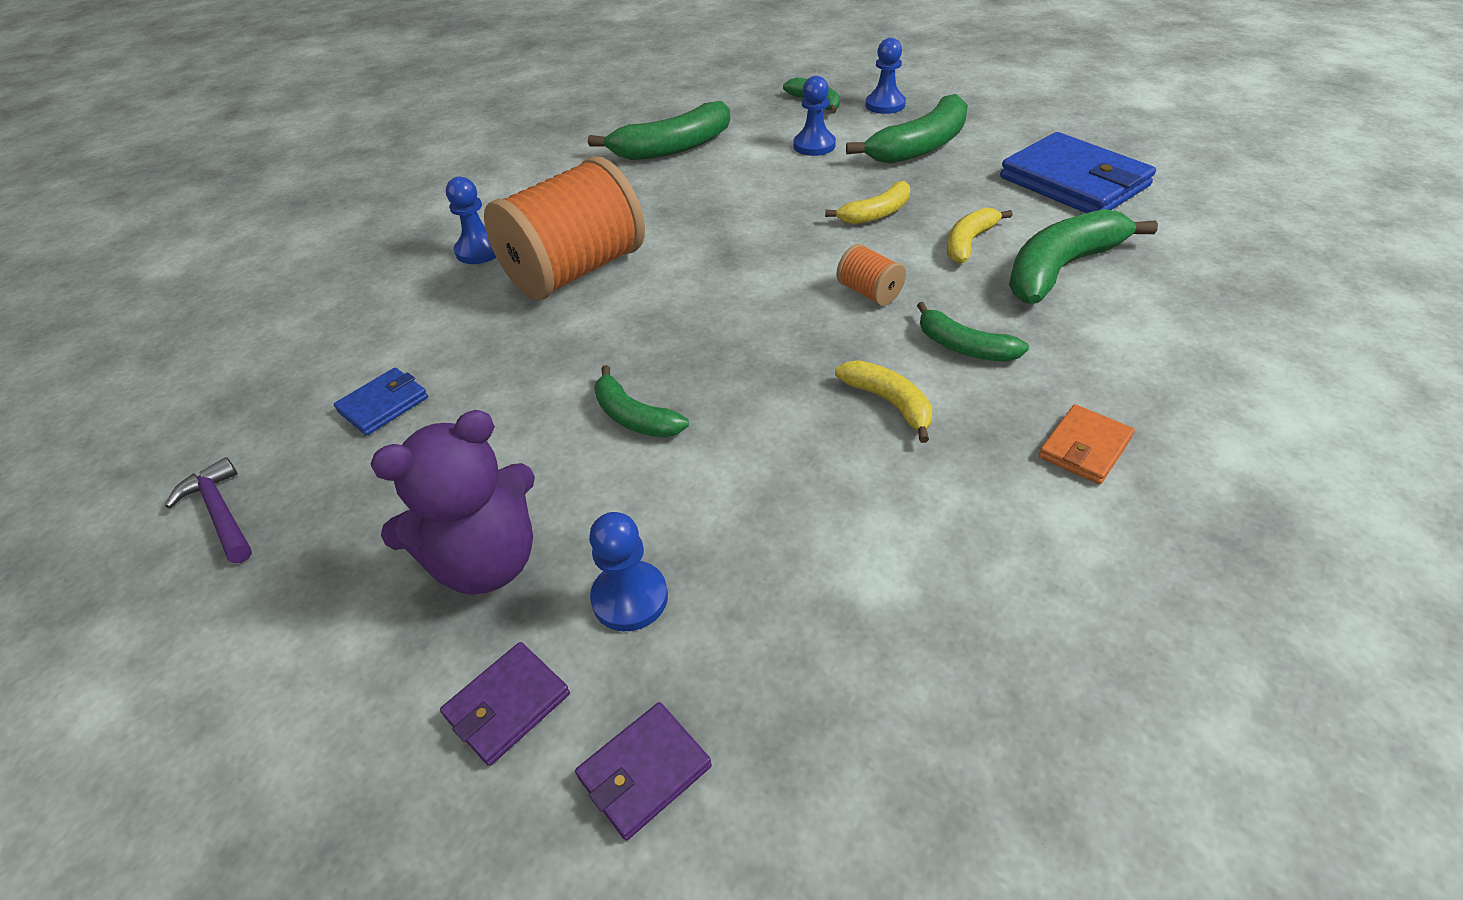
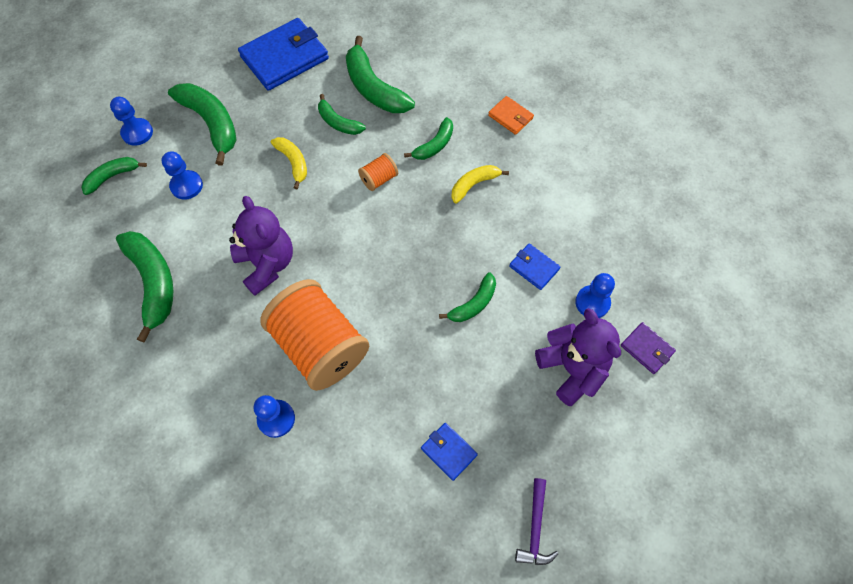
camera: 90 degrees left, 20 degrees up
(221, 512) = (535, 528): purple hammer -> purple hammer turned 45 degrees counterclockwise
(644, 772) = (670, 295): purple wallet -> none
(702, 215) = (267, 264): none -> purple teddy bear
(711, 497) = (534, 268): none -> blue wallet
(969, 242) = (338, 122): yellow banana -> green banana

